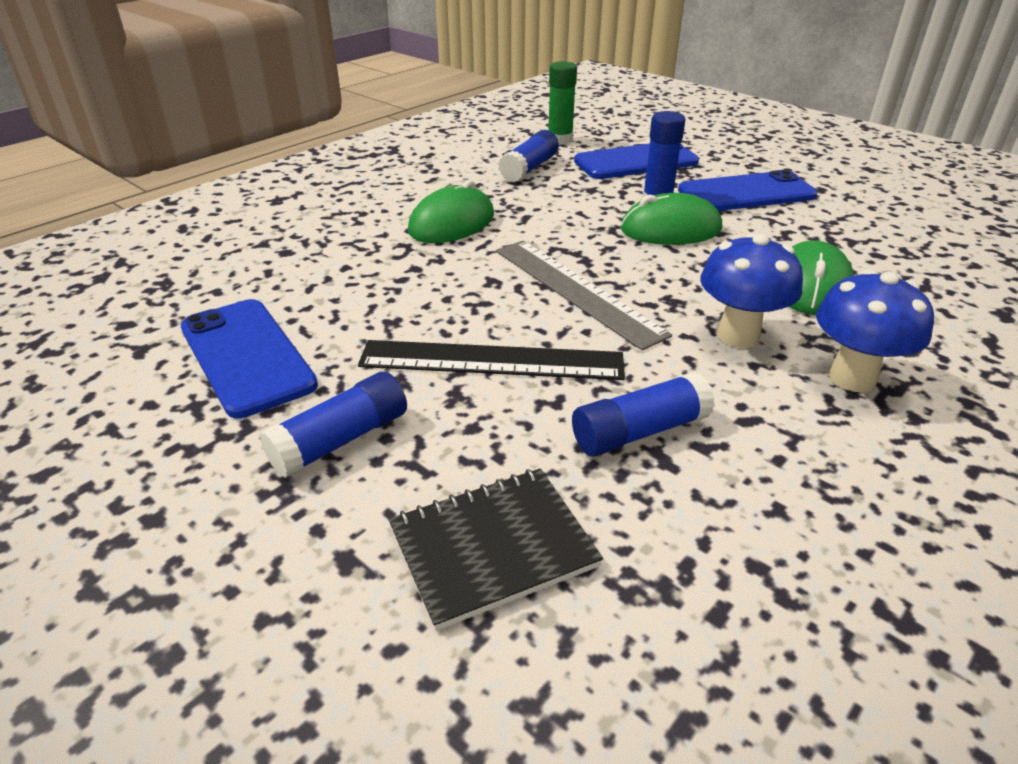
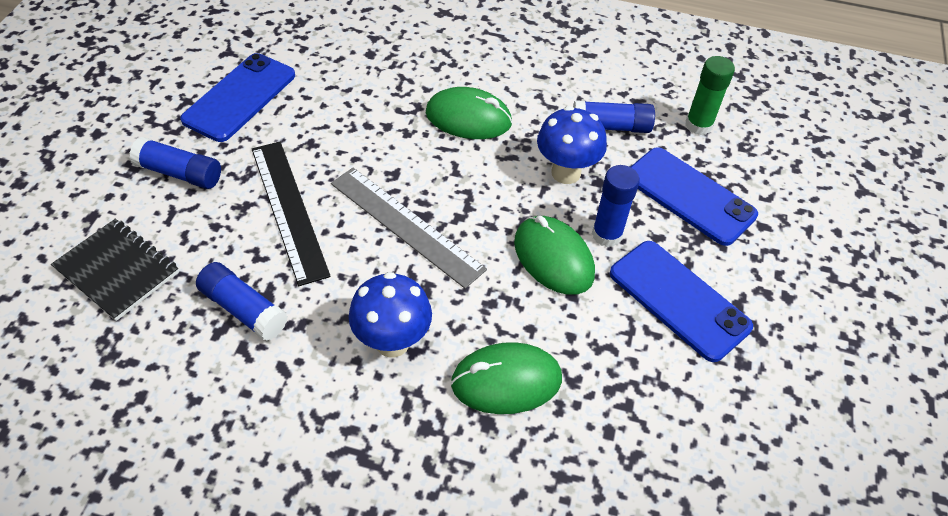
camera: 60 degrees right, 15 degrees up
(576, 290) = (406, 225): grey ruler -> grey ruler turned 75 degrees counterclockwise
(852, 378) = (366, 427): blue mushroom -> blue mushroom (566, 173)

